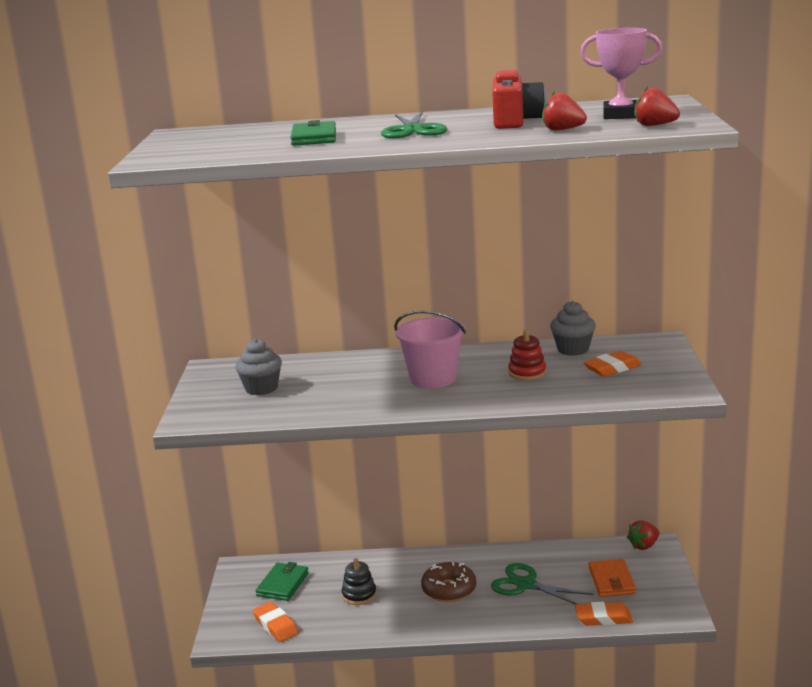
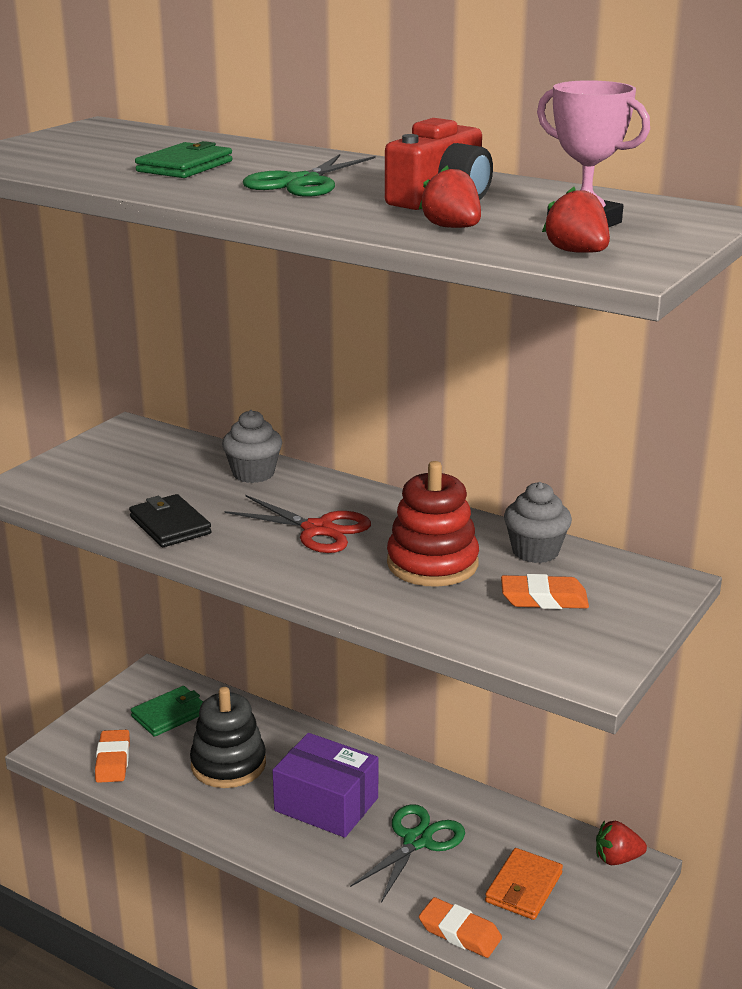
camera: 30 degrees right, 5 degrees up
(261, 388) = (134, 473): grey cupcake -> grey cupcake (253, 474)
(335, 406) = (170, 525): none -> black wallet
(359, 595) = (228, 764): black stacking toy -> black stacking toy, size x1.67
(433, 378) = (318, 529): pink bucket -> red scissors
(449, 589) = (326, 804): brown donut -> purple box
(526, 584) = (417, 841): green scissors -> green scissors turned 60 degrees clockwise
(527, 373) = (432, 564): red stacking toy -> red stacking toy, size x1.67

